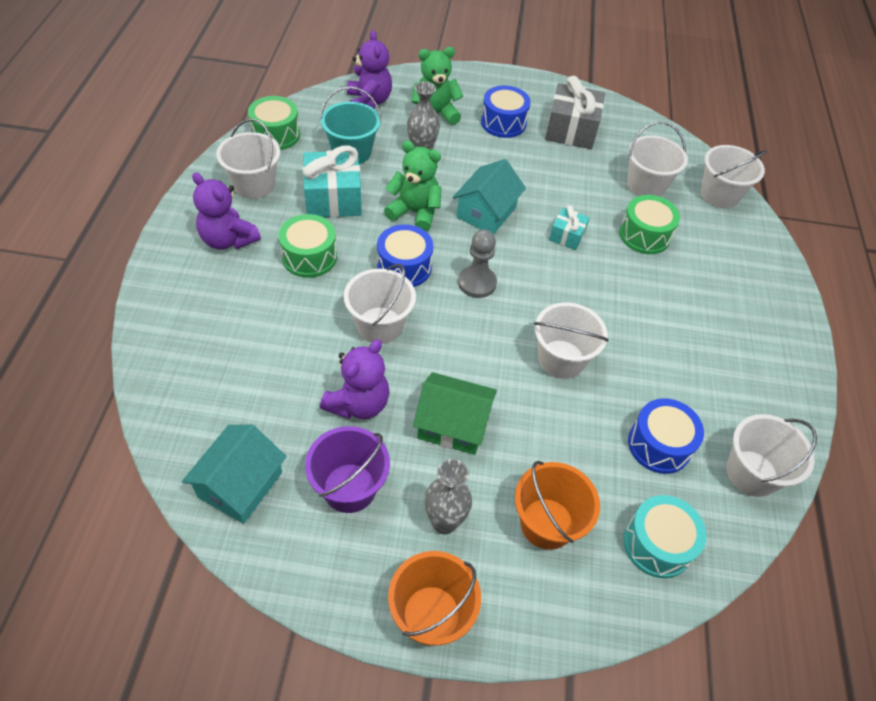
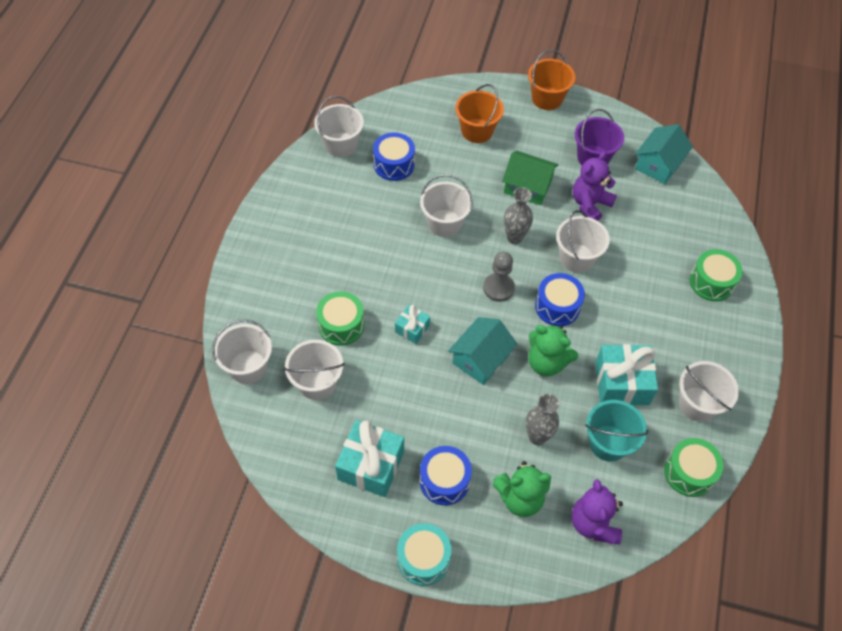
camera: 170 degrees left, 5 degrees up
(228, 240) = (707, 342): purple teddy bear -> none
(309, 257) = (636, 321): green drum -> green drum (711, 282)
(444, 522) = (537, 136): grey vase -> grey vase (514, 237)
(571, 130) = (371, 465): grey gift -> turquoise gift
(657, 544) = (415, 116): turquoise drum -> turquoise drum (423, 559)

